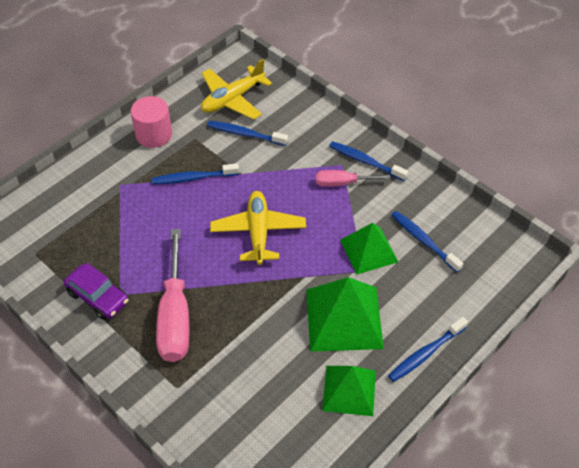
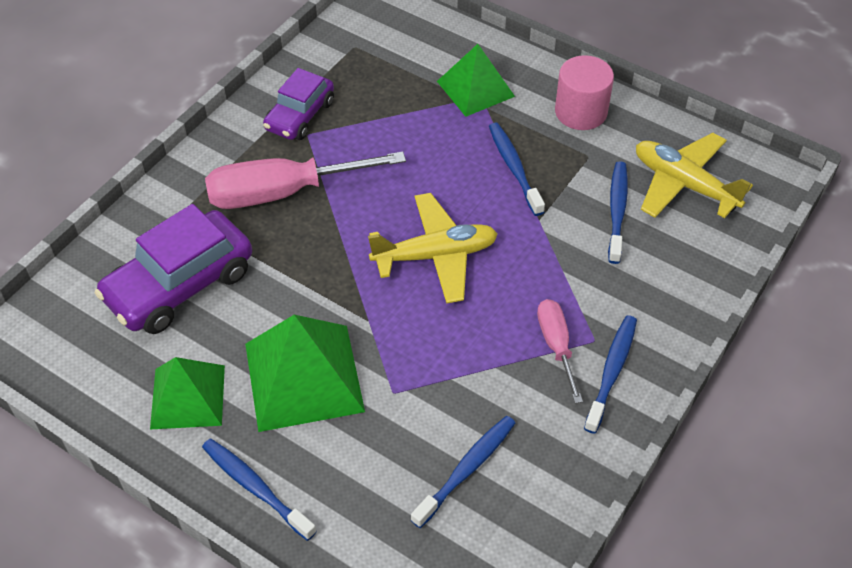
camera: 80 degrees right, 0 degrees up
(248, 391) = (180, 285): none -> purple car
(369, 250) = (431, 395): green pyramid -> green pyramid (475, 89)

